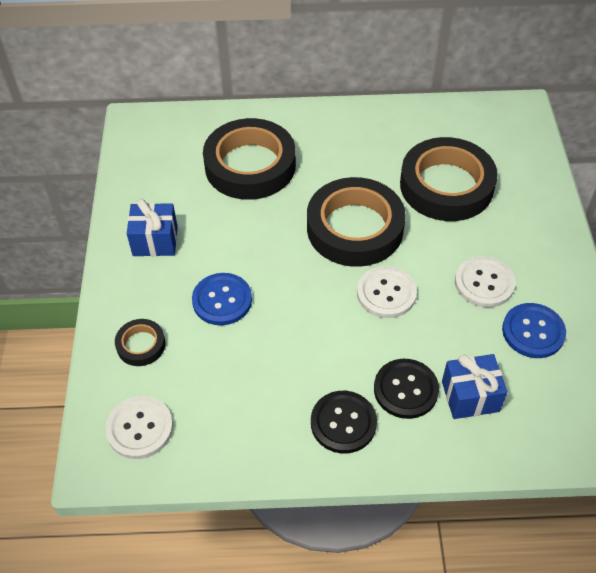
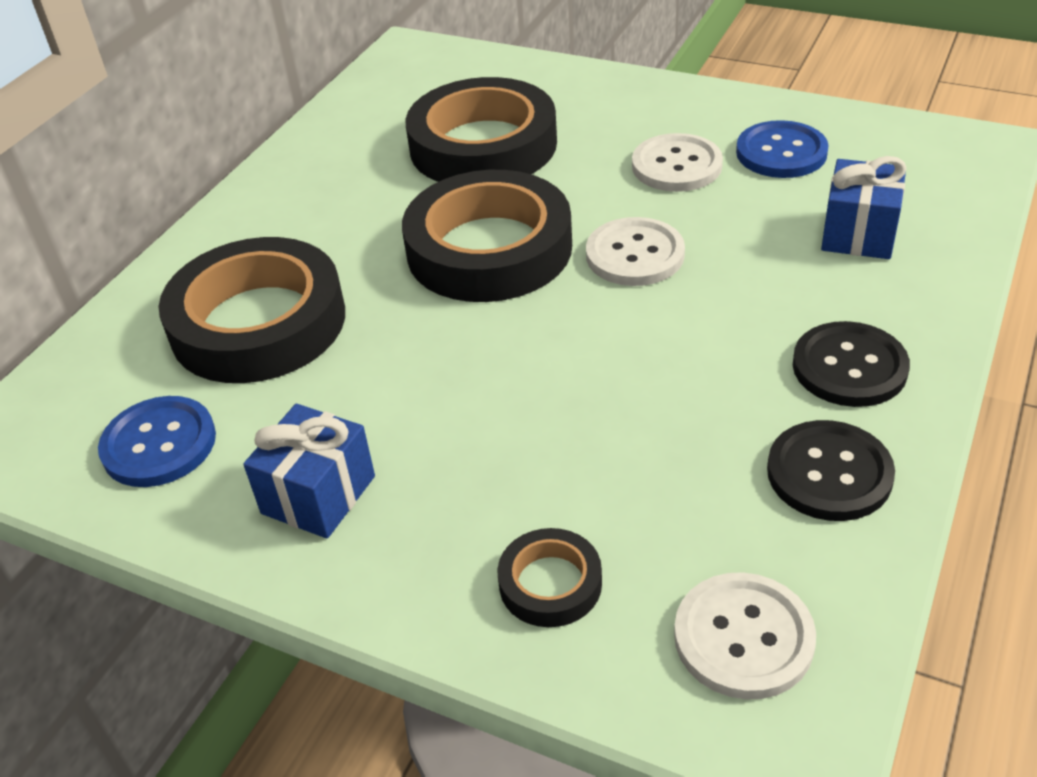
camera: 60 degrees left, 10 degrees down
(222, 300) = (523, 439): blue button -> blue button (159, 444)
(405, 389) = (819, 287): black button -> black button (829, 473)

